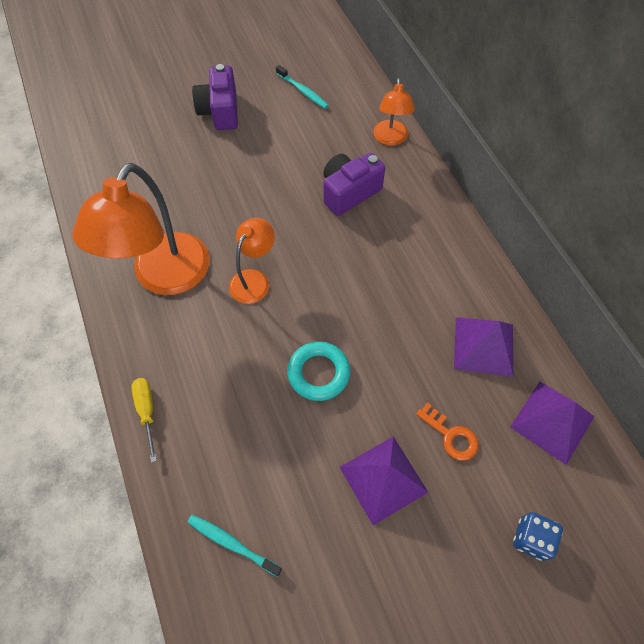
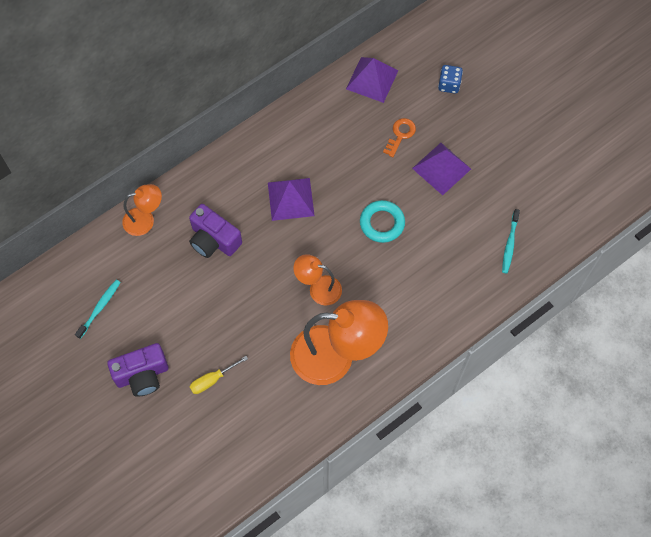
camera: 105 degrees left, 5 degrees up
(147, 412) = (446, 326): yellow screwdriver -> yellow screwdriver (212, 380)
(483, 346) = (329, 124): purple pyramid -> purple pyramid (290, 199)

